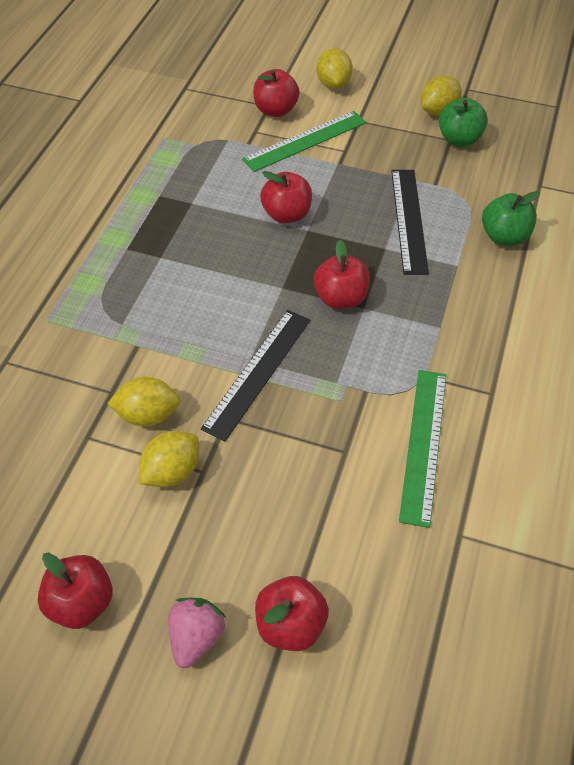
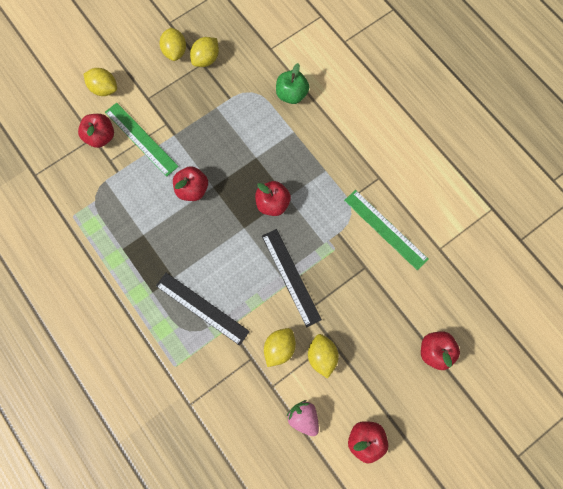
camera: 55 degrees left, 20 degrees up
(196, 637) = (415, 396): pink strawberry -> pink strawberry (303, 417)
(305, 141) = (141, 139): green ruler -> green ruler turned 45 degrees counterclockwise
(408, 220) = (245, 131): black ruler -> black ruler (202, 308)
(459, 139) = (206, 59): green apple -> yellow lemon

